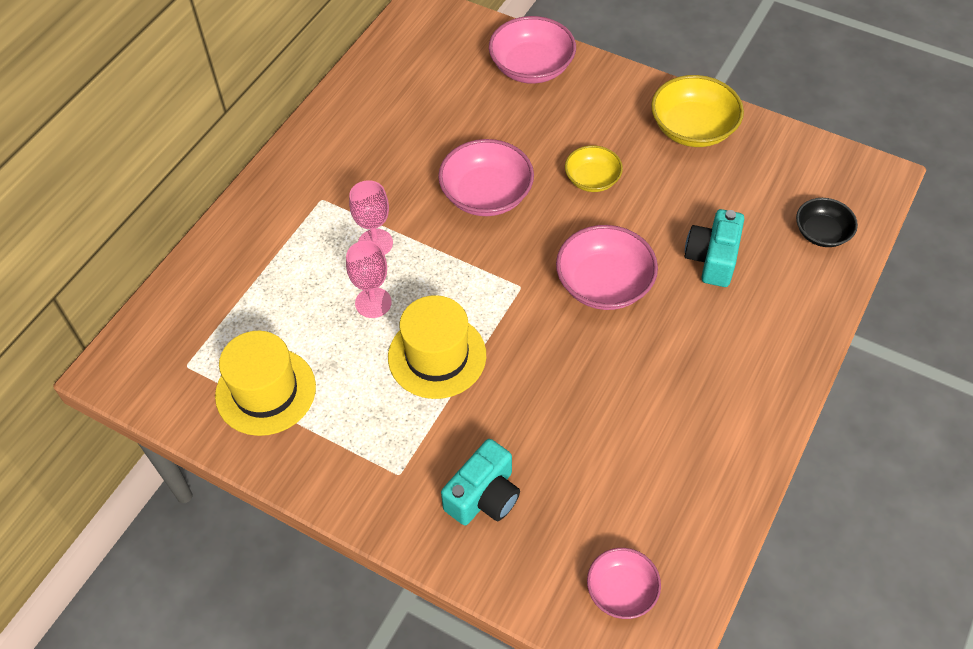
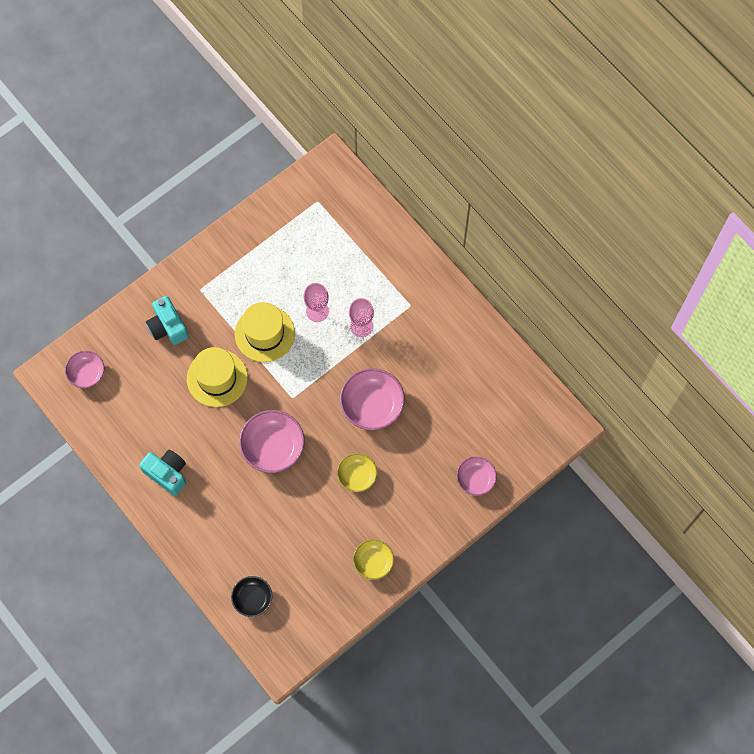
camera: 110 degrees right, 15 degrees up
(265, 391) = (282, 237): yellow hat -> yellow hat (217, 378)
(531, 67) = (475, 479): pink bowl -> pink bowl, size x0.62
(693, 128) = (373, 562): yellow bowl -> yellow bowl, size x0.62
(712, 259) = (263, 520): turquoise camera -> turquoise camera (167, 473)

